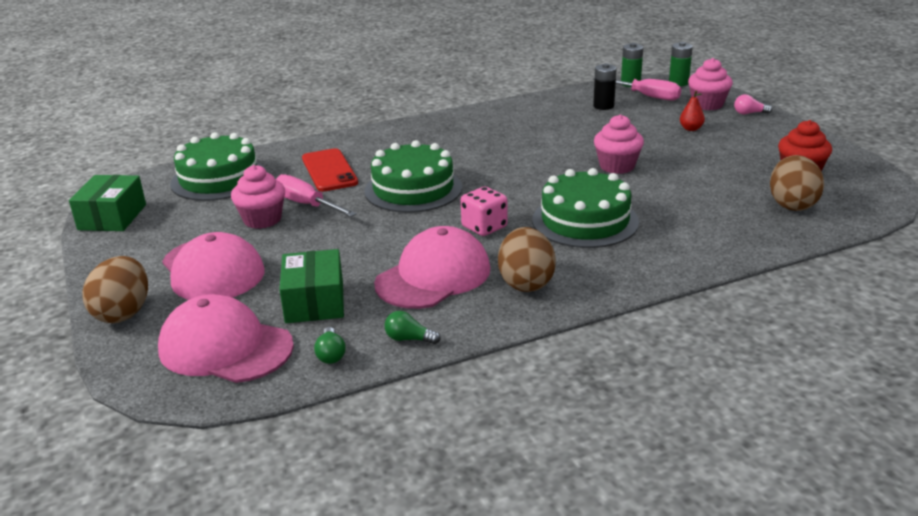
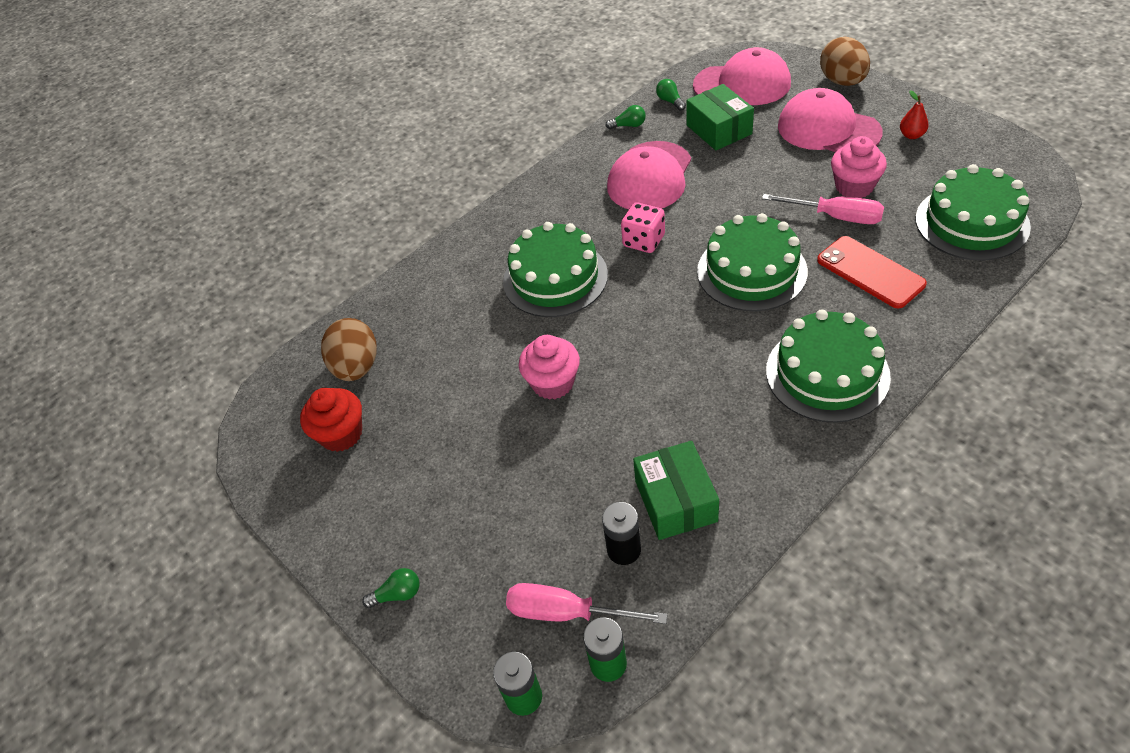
camera: 165 degrees right, 20 degrees up
(112, 217) = (994, 146): green box -> green box (676, 501)
(421, 137) = (827, 373): none -> green cake
(526, 283) = (574, 193): brown egg -> none
(691, 129) = (479, 511): red pear -> red pear (911, 135)
(707, 104) = (463, 608): pink cupcake -> none
(749, 113) = (397, 594): pink light bulb -> green light bulb

